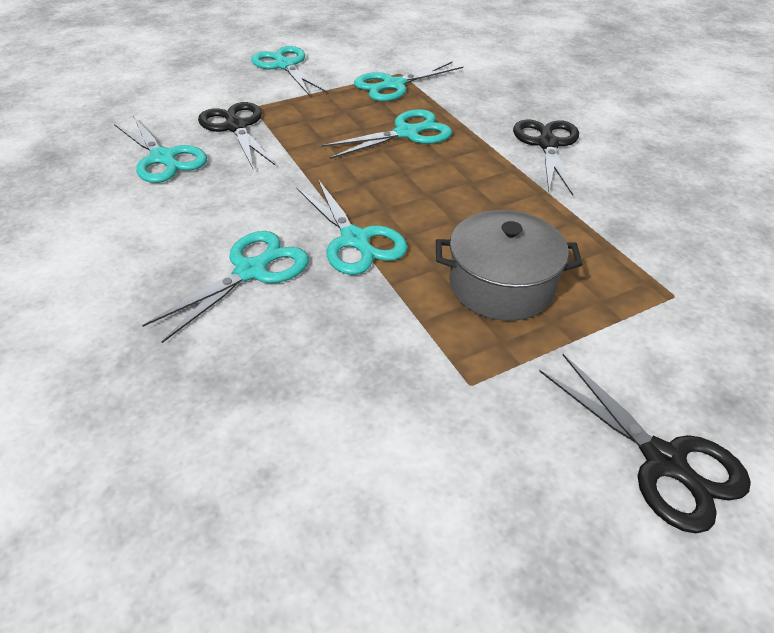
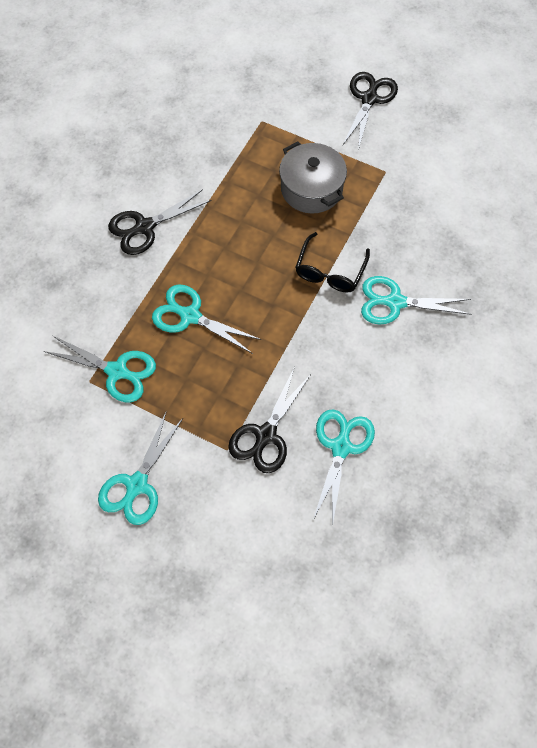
camera: 125 degrees left, 20 degrees up
(355, 240) = (330, 271): turquoise scissors -> black glasses

